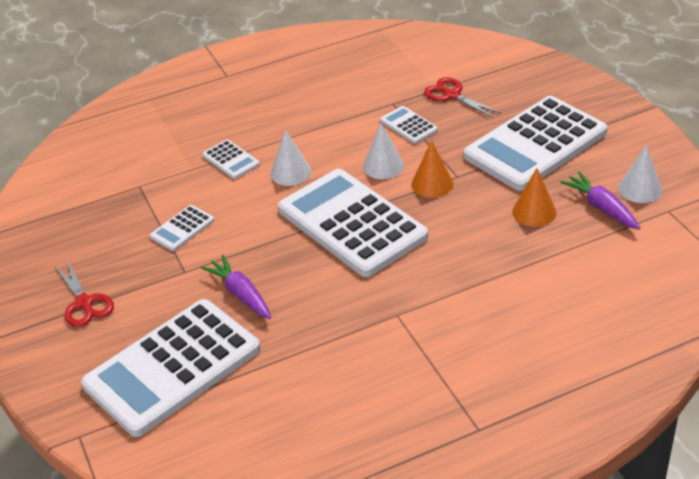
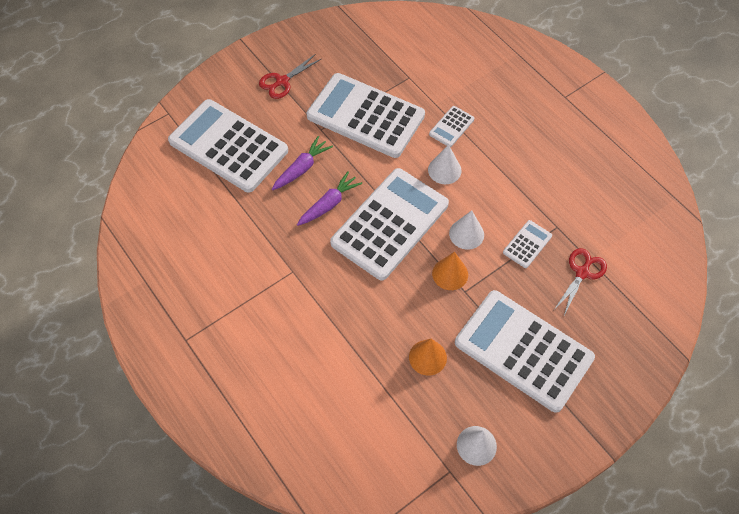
camera: 75 degrees right, 20 degrees up
(182, 229) = (365, 116): white calculator -> white calculator, size x2.38
(601, 207) = (443, 412): purple carrot -> purple carrot (329, 204)

